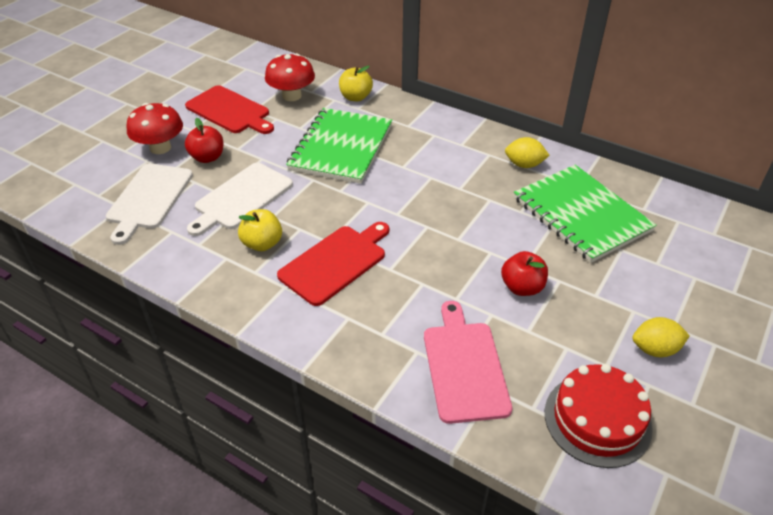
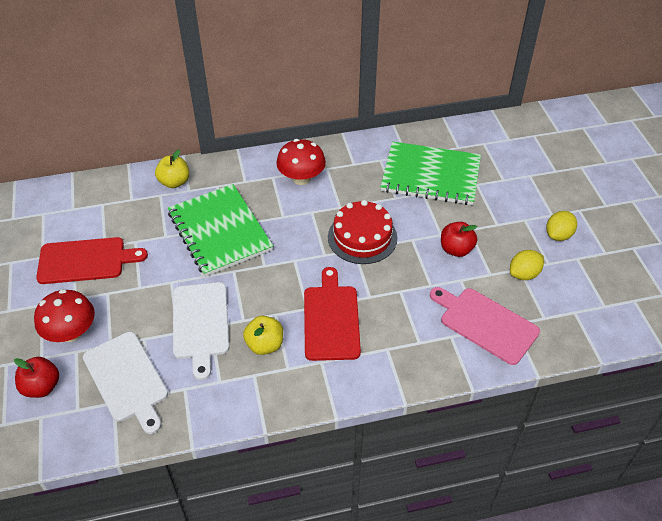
camera: 45 degrees left, 5 degrees up
(207, 157) = (125, 312): red apple -> red apple (42, 387)
(292, 96) = (120, 213): red mushroom -> red mushroom (301, 178)
(524, 165) = (358, 161): yellow lemon -> yellow lemon (524, 274)
(597, 420) = (578, 298): red cake -> red cake (362, 237)

